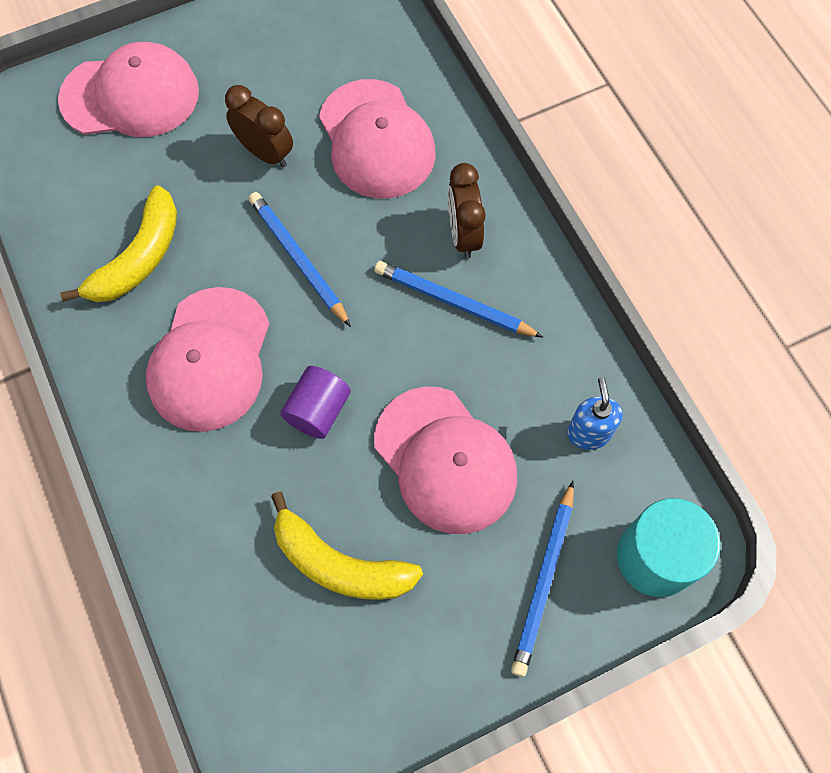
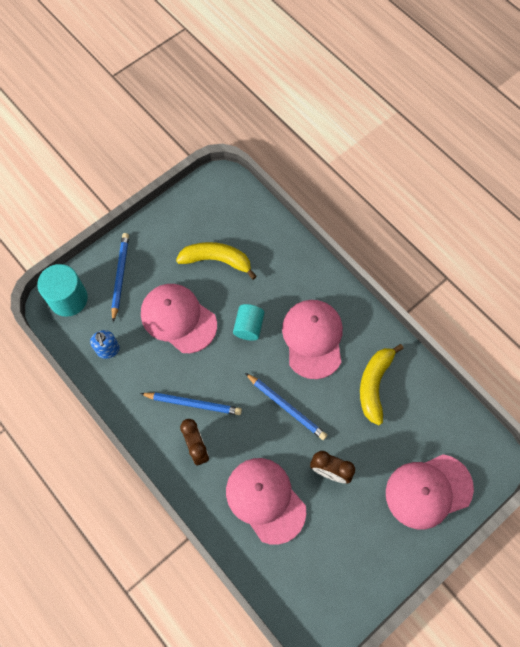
camera: 165 degrees right, 0 degrees up
(318, 410) = (248, 327): purple cylinder -> turquoise cylinder

